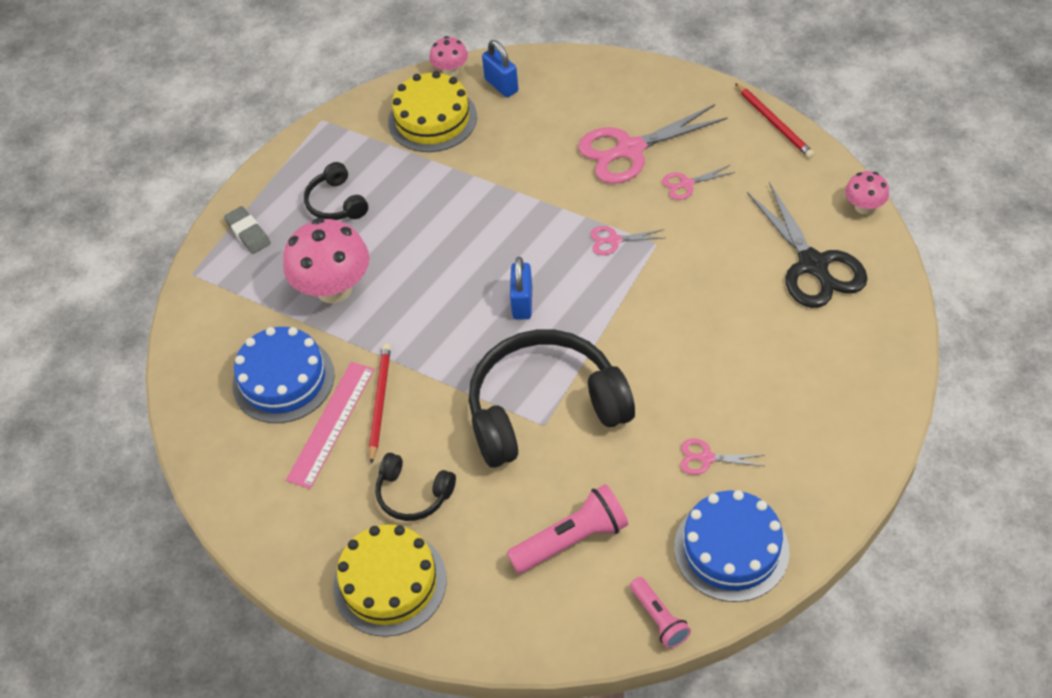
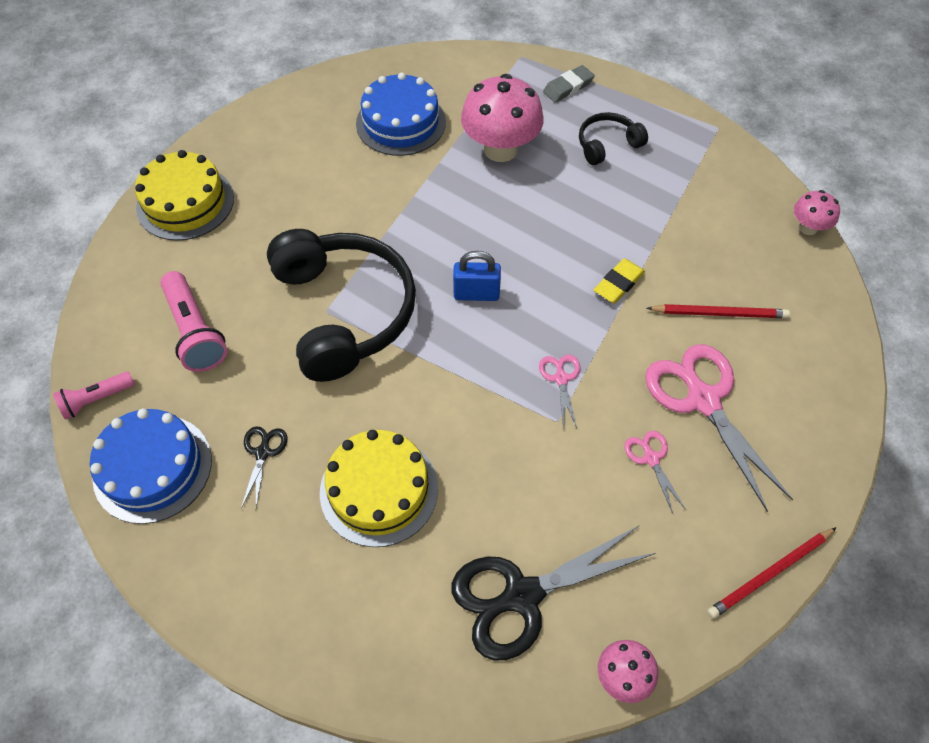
camera: 85 degrees right, 5 degrees up
(331, 423) = (350, 156): pink ruler -> none
(380, 402) = (368, 188): red pencil -> red pencil (719, 313)
(413, 494) = (268, 215): black headphones -> none
(432, 119) = (730, 214): yellow cake -> yellow cake (379, 490)
(501, 85) = (792, 274): blue padlock -> none
(511, 199) = (618, 283): none -> yellow eraser
(706, 458) = (263, 453): pink scissors -> black scissors

